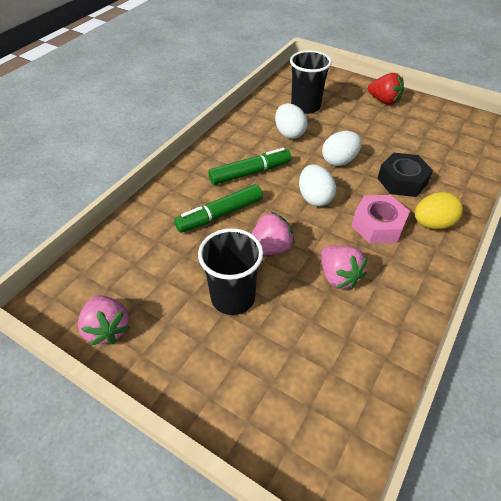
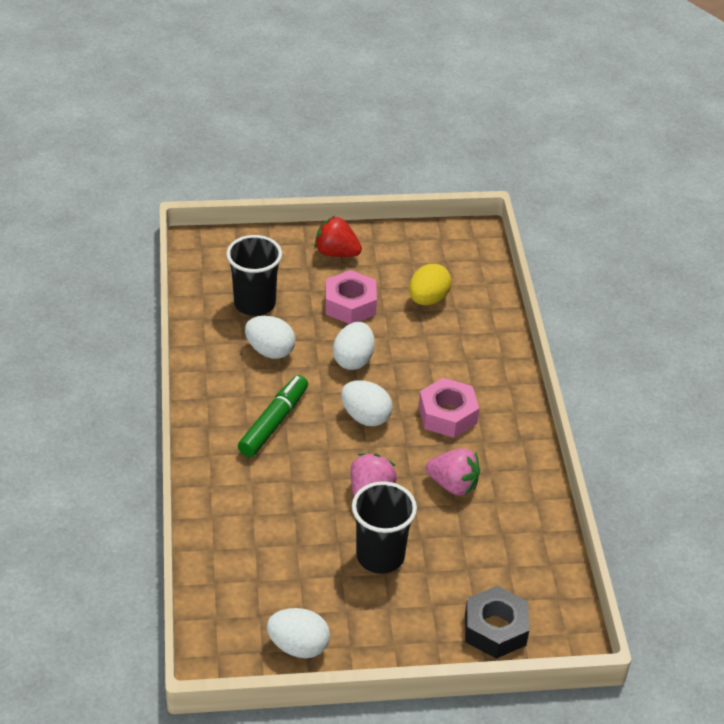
camera: 40 degrees left, 5 degrees down
(107, 328) = (298, 646): pink strawberry -> white egg
(220, 214) = (290, 485): green marker -> none
(367, 130) = (350, 304): none -> pink nut
(384, 101) = (336, 253): red strawberry -> red strawberry turned 150 degrees counterclockwise
(402, 181) = (433, 353): black nut -> black nut (495, 629)
(432, 224) = (493, 387): yellow egg -> yellow egg (428, 299)

